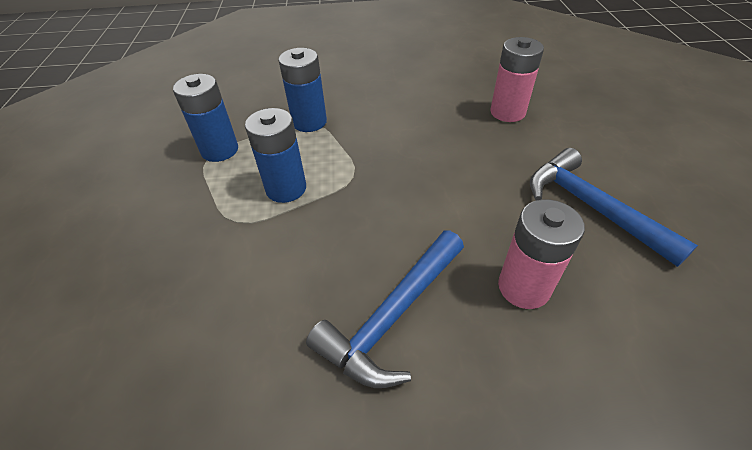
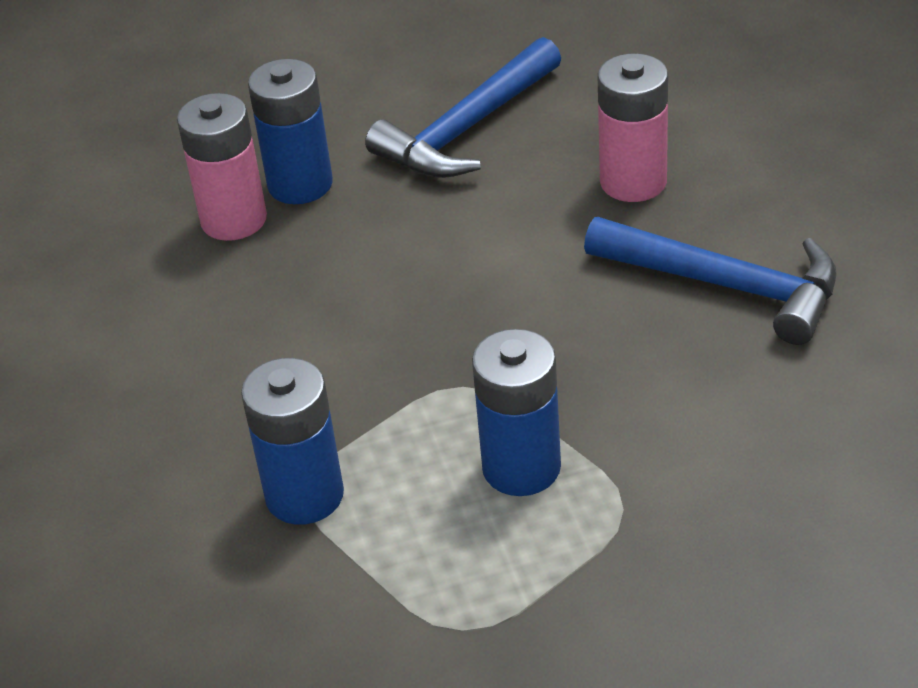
camera: 100 degrees left, 5 degrees down
(220, 150) = (433, 618): blue battery -> blue battery (300, 184)

